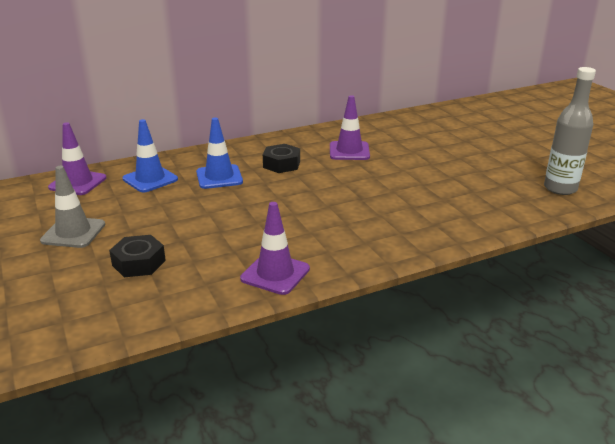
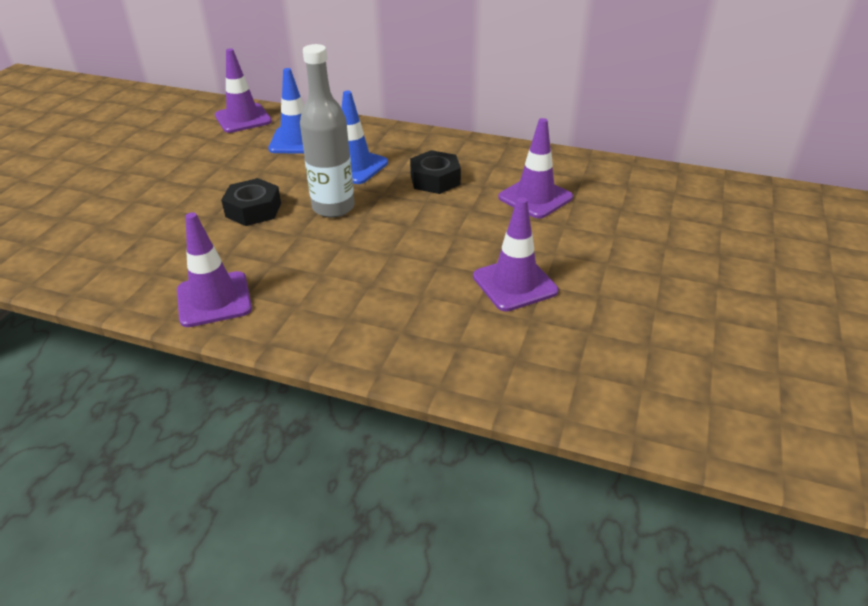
camera: 45 degrees right, 10 degrees up
(73, 233) = (161, 166): grey traffic cone -> none
(139, 263) = (149, 222): black nut -> black nut (253, 210)
(411, 189) = (514, 284): none -> purple traffic cone
(560, 188) = (731, 402): grey bottle -> grey bottle (333, 207)

